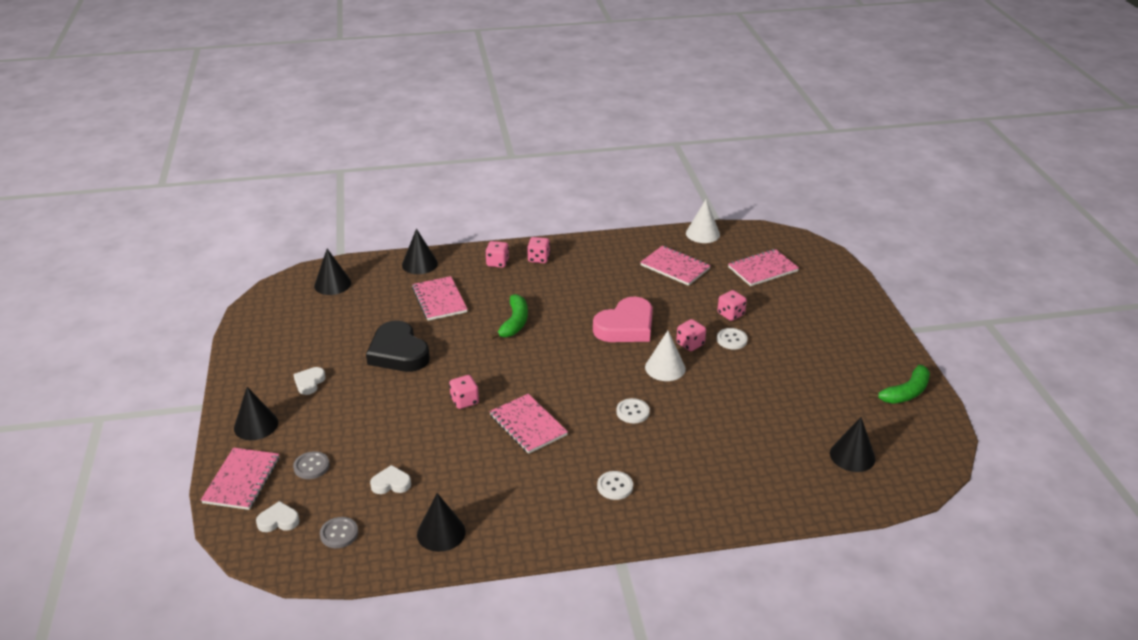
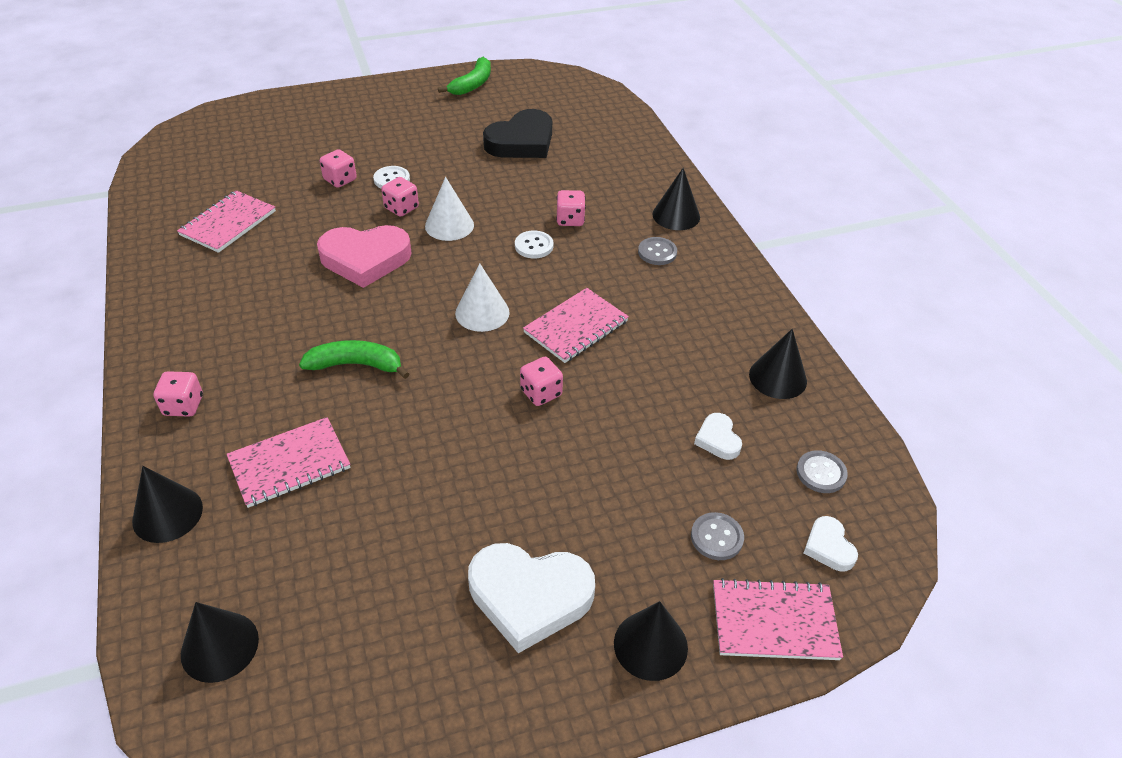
camera: 100 degrees left, 10 degrees up
(309, 382) = (529, 597): white heart -> white heart, size x2.05
(398, 352) = (437, 490): black heart -> black heart (521, 142)
(538, 258) = (180, 358): pink dice -> pink dice (570, 220)
(615, 486) = (657, 252): white button -> grey button
(626, 326) = (365, 259): pink heart -> pink heart turned 135 degrees clockwise
(702, 233) = (146, 202): white cone -> white cone (482, 312)
(762, 269) = (244, 156): pink notebook -> none
(852, 456) = (569, 115): black cone -> black cone (676, 215)
(905, 393) = (472, 84): green banana -> green banana turned 75 degrees clockwise

